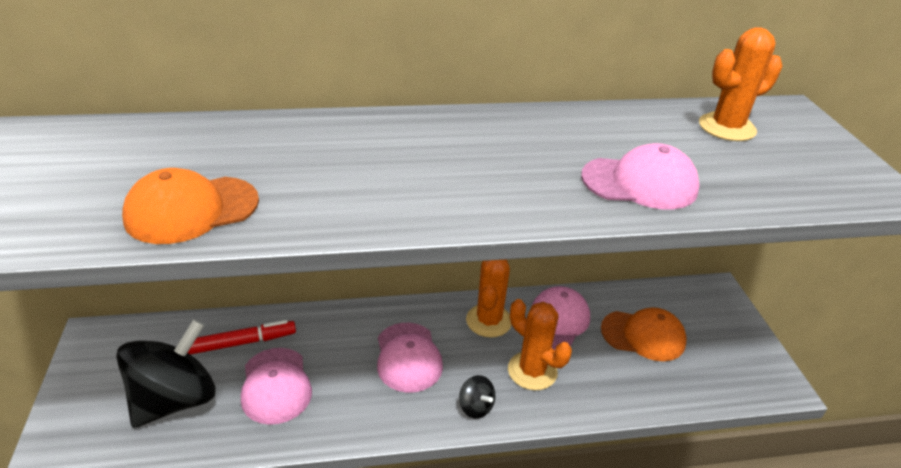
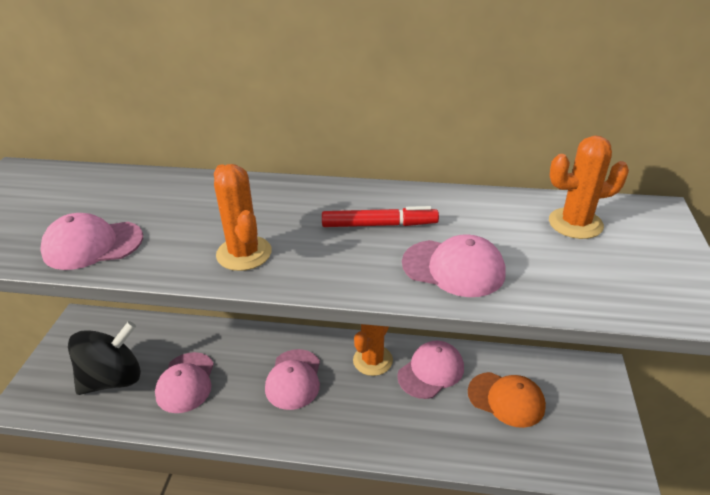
camera: 20 degrees right, 0 degrees up
(192, 210) = (92, 245): orange cap -> pink cap
(240, 343) = (174, 343): red marker -> red marker (379, 225)
(476, 407) = (330, 432): black spinning top -> none
(532, 371) = (391, 411): orange cactus -> orange cactus (244, 253)

